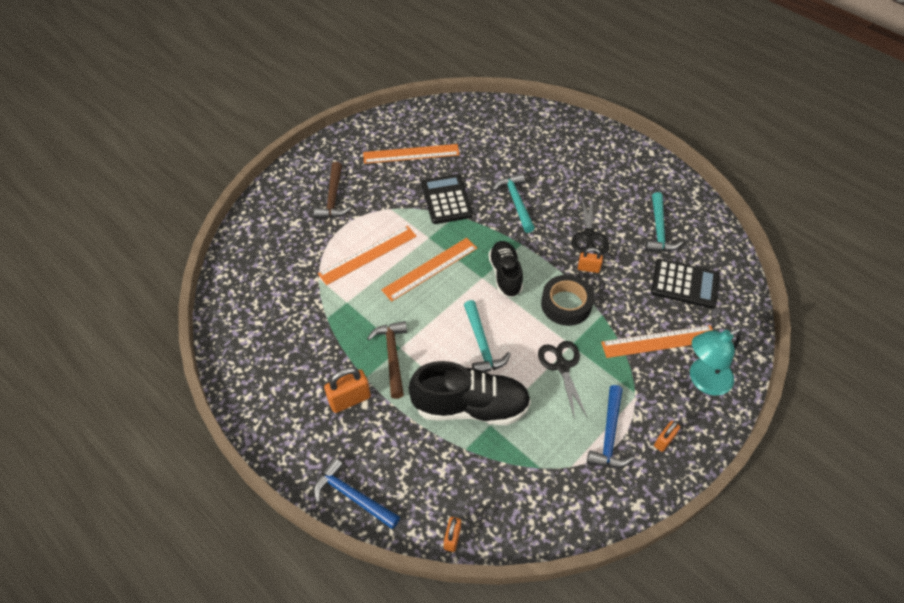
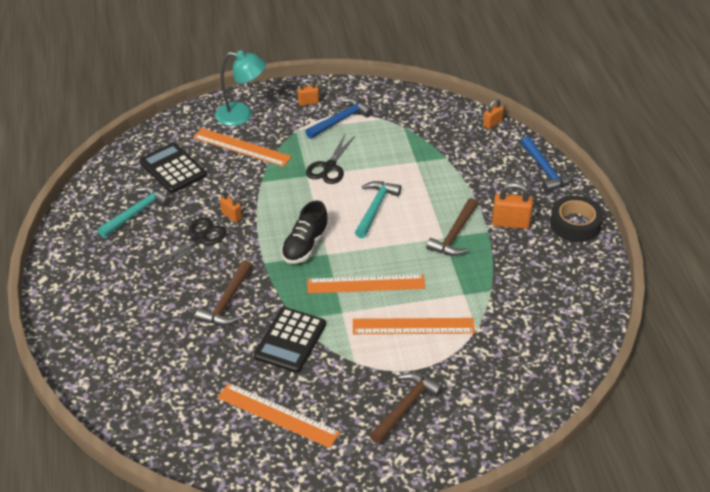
camera: 145 degrees left, 10 degrees down
(470, 406) = (420, 177): black shoe -> none
(516, 202) = (227, 301): turquoise hammer -> brown hammer
(566, 304) = (280, 201): black tape -> black tape (575, 224)

